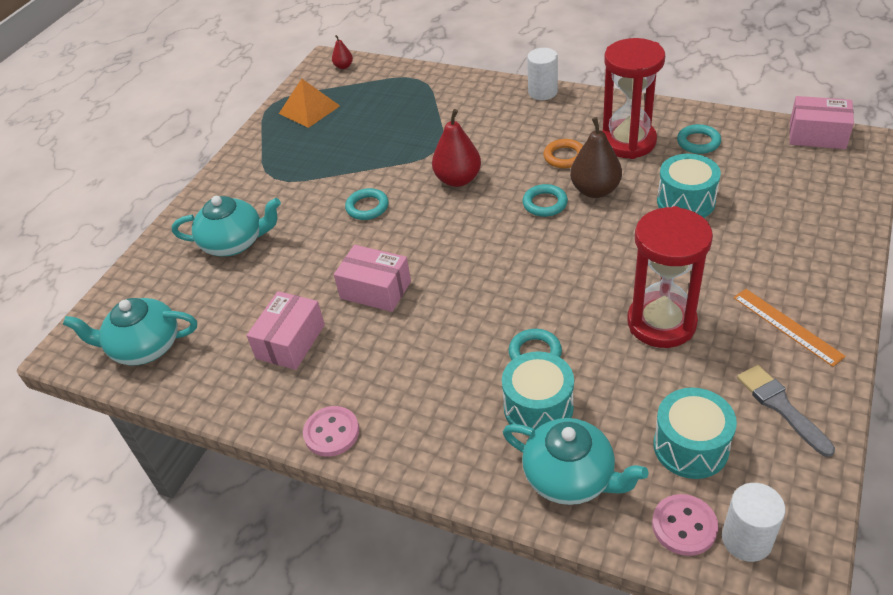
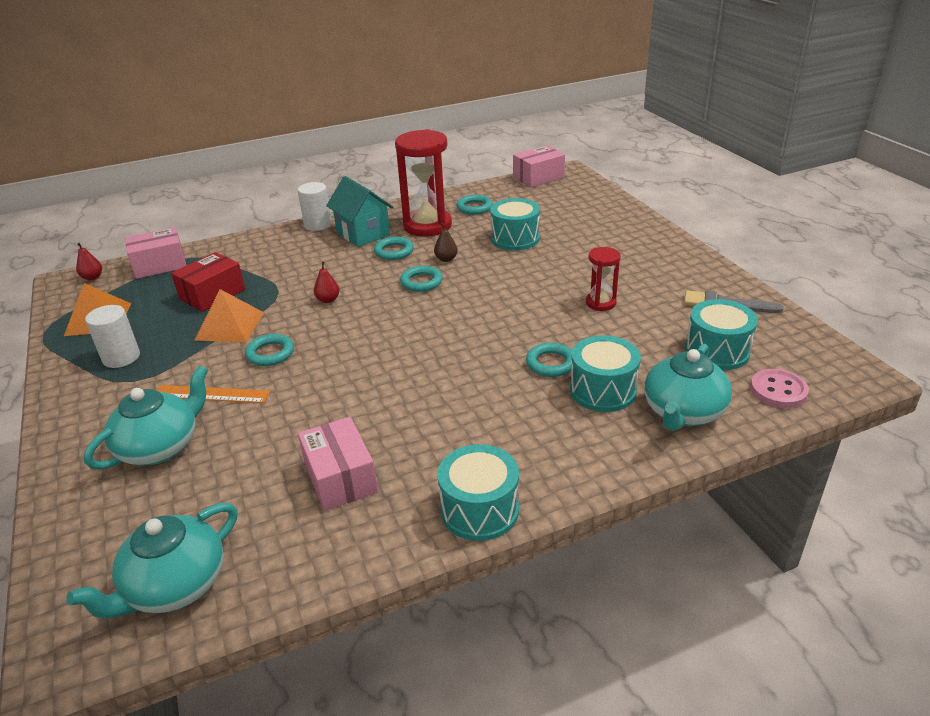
camera: 50 degrees left, 10 degrees down
(331, 432) = (479, 510): pink button -> turquoise drum
(371, 164) = (230, 326): none -> orange pyramid
(375, 290) = (365, 399): pink box -> pink box (160, 265)
(393, 127) = (212, 294): none -> red box
(458, 179) = (328, 300): red pear -> red pear, size x0.51
(564, 122) = (363, 234): none -> turquoise house
(564, 157) = (394, 251): orange ring -> turquoise ring
(570, 477) = (683, 412): turquoise teapot -> turquoise teapot turned 135 degrees clockwise
(595, 190) = (446, 259): brown pear -> brown pear, size x0.51
(661, 323) = (600, 303): red hourglass -> red hourglass, size x0.51
(746, 539) = (814, 374): white cylinder -> white cylinder (121, 357)
(787, 326) = (667, 267): orange ruler -> orange ruler (211, 394)

